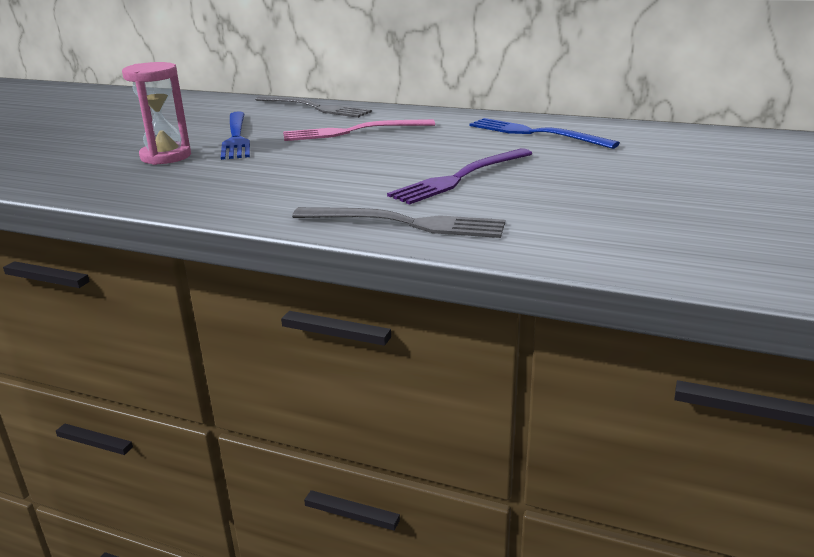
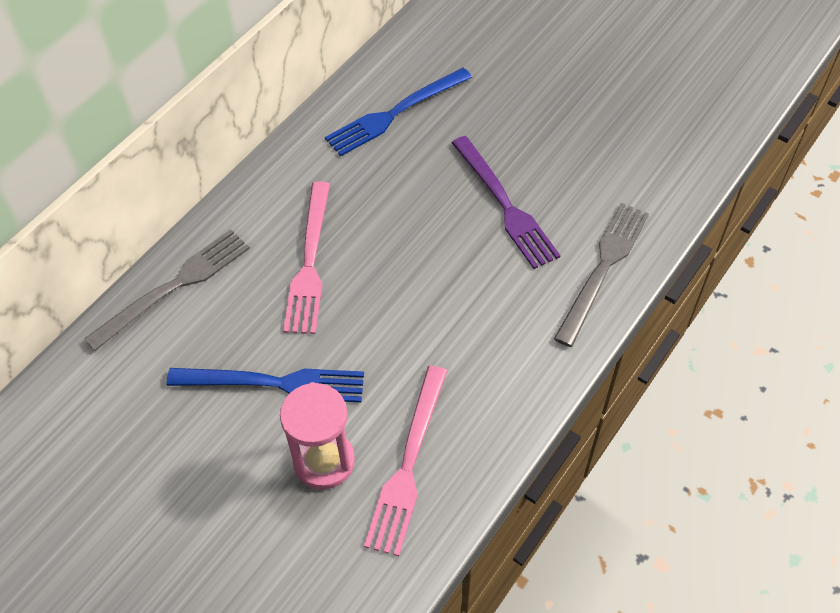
camera: 75 degrees left, 30 degrees up
(160, 178) = (408, 464): none -> pink fork

